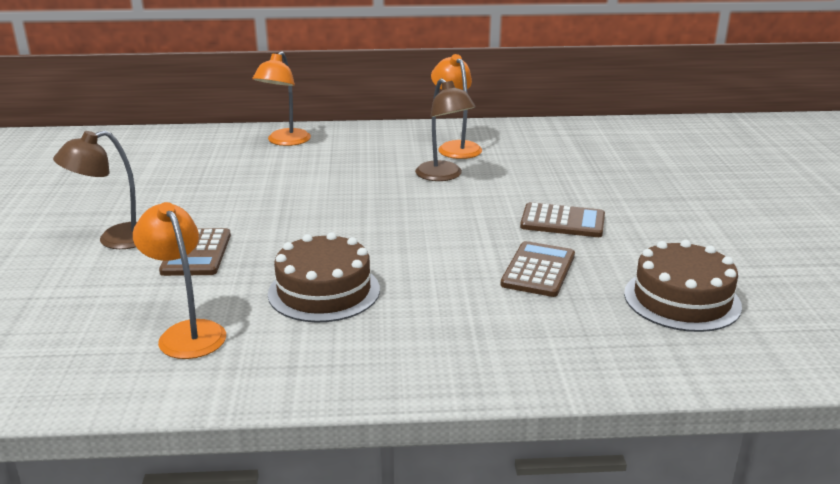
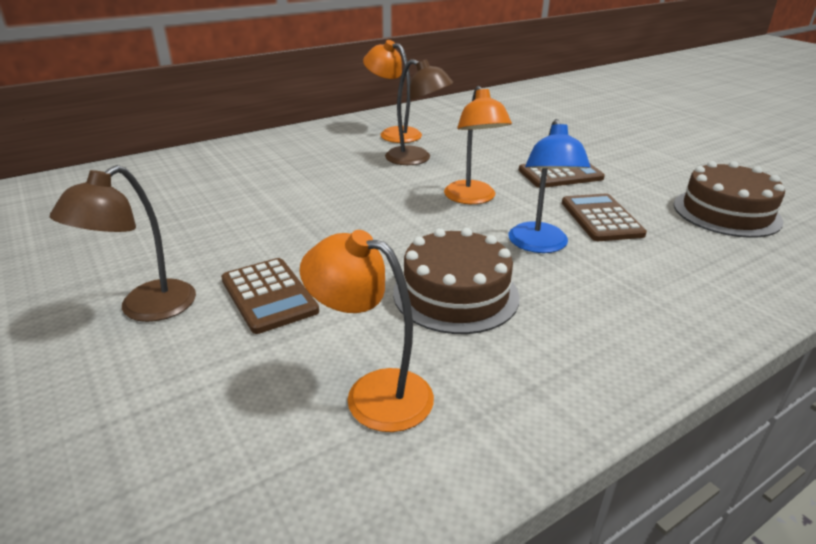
camera: 30 degrees left, 5 degrees up
(285, 141) = (225, 159): orange lamp -> orange lamp (472, 198)
(445, 276) = (539, 245): none -> blue lamp

